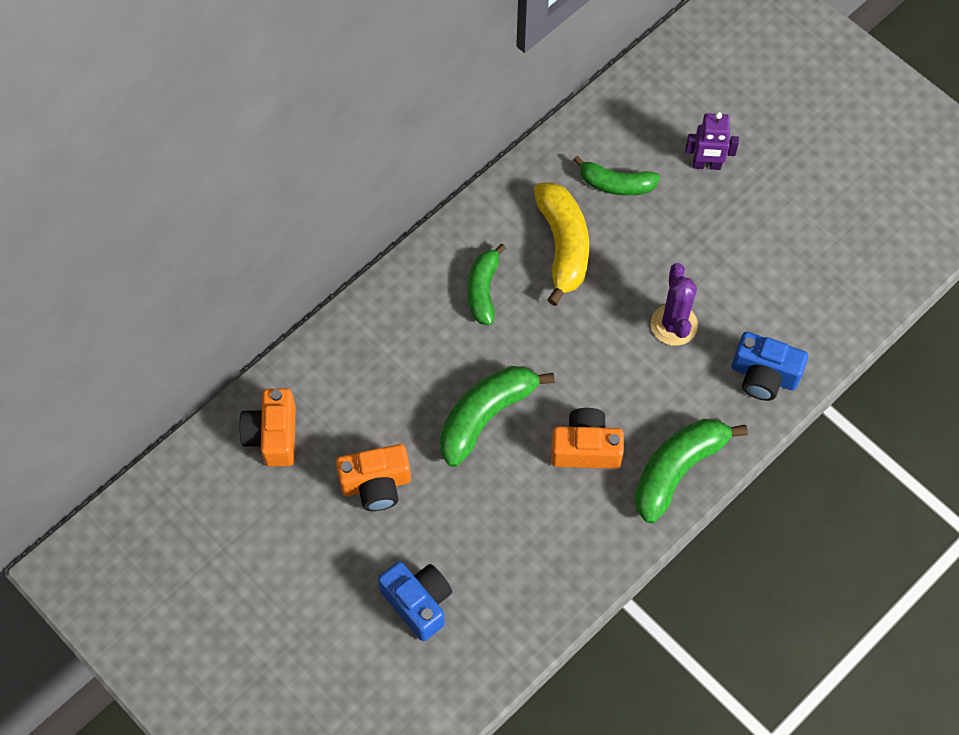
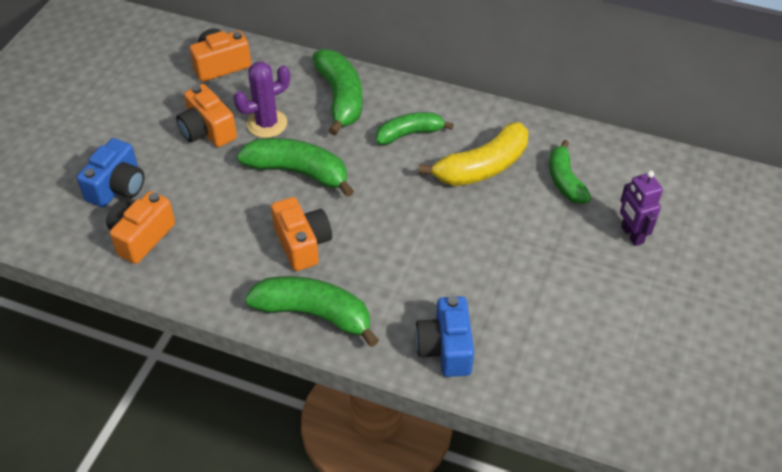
camera: 65 degrees right, 15 degrees down
(395, 333) = (340, 98): none -> green banana
(503, 598) = (141, 237): none -> orange camera
(674, 325) = (456, 264): purple cactus -> purple cactus (267, 124)

